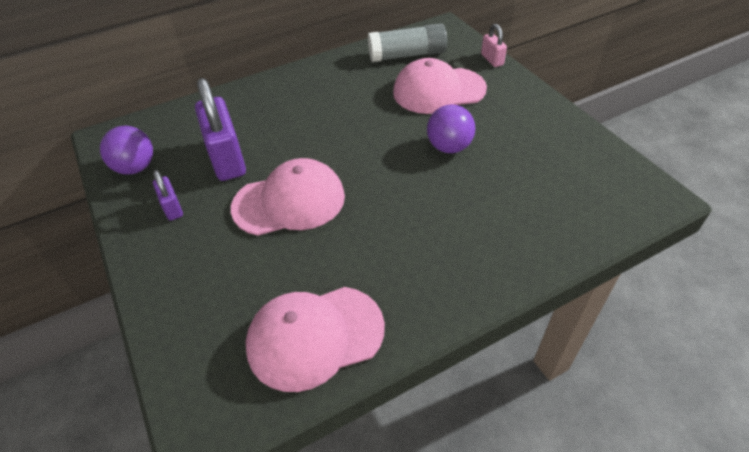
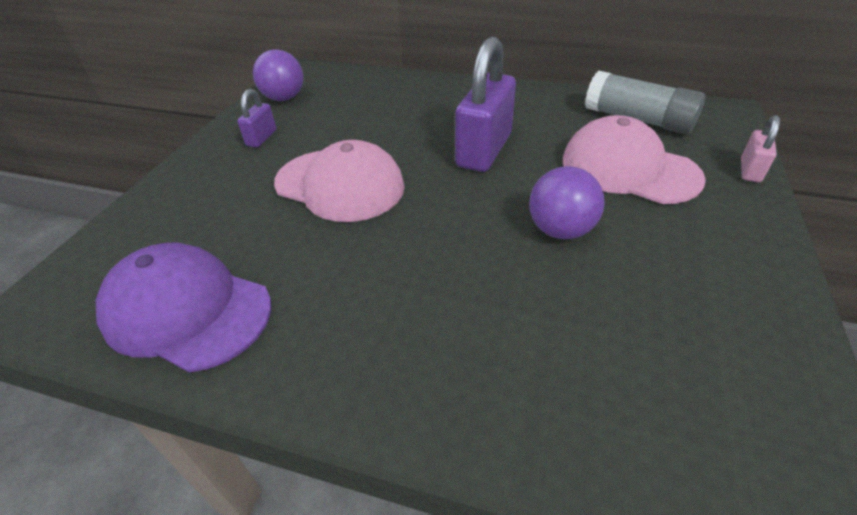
camera: 45 degrees right, 5 degrees down
(227, 159) = (347, 125): purple padlock -> purple padlock (484, 150)
(315, 337) = (187, 310): pink cap -> purple cap

